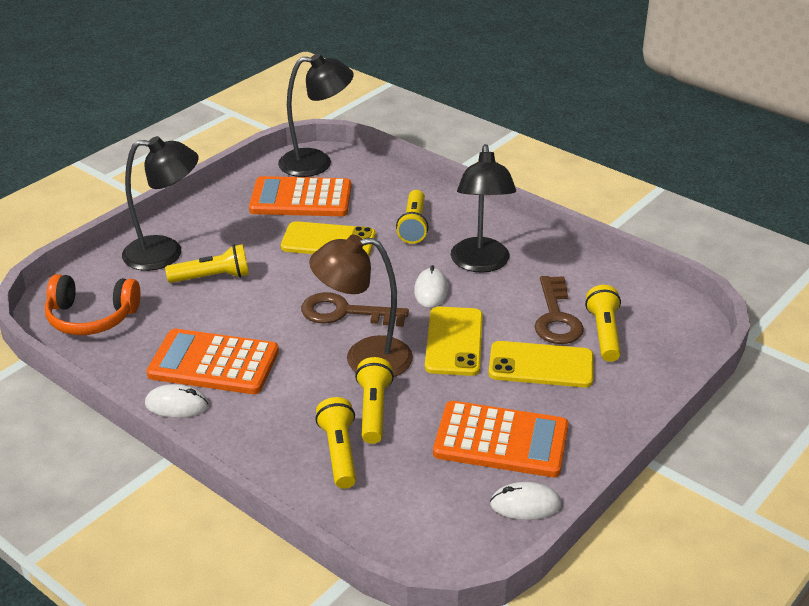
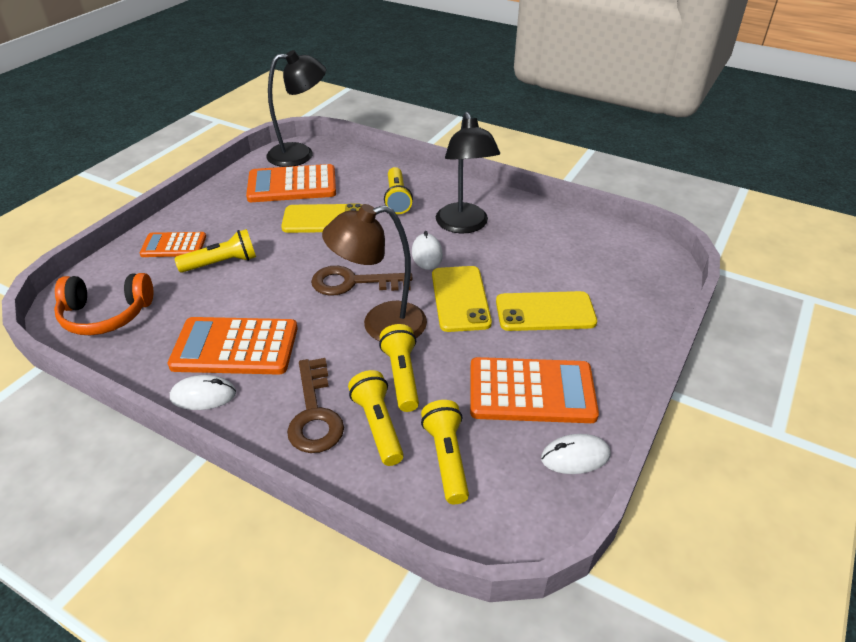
camera: 10 degrees left, 5 degrees up
(165, 253) = (174, 245): black lamp -> orange calculator
(556, 317) = (544, 266): brown key -> brown key (315, 413)
(604, 333) = (591, 276): yellow flashlight -> yellow flashlight (447, 458)

